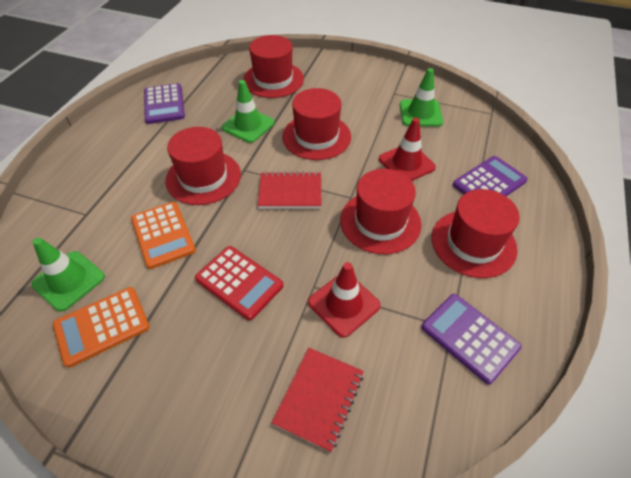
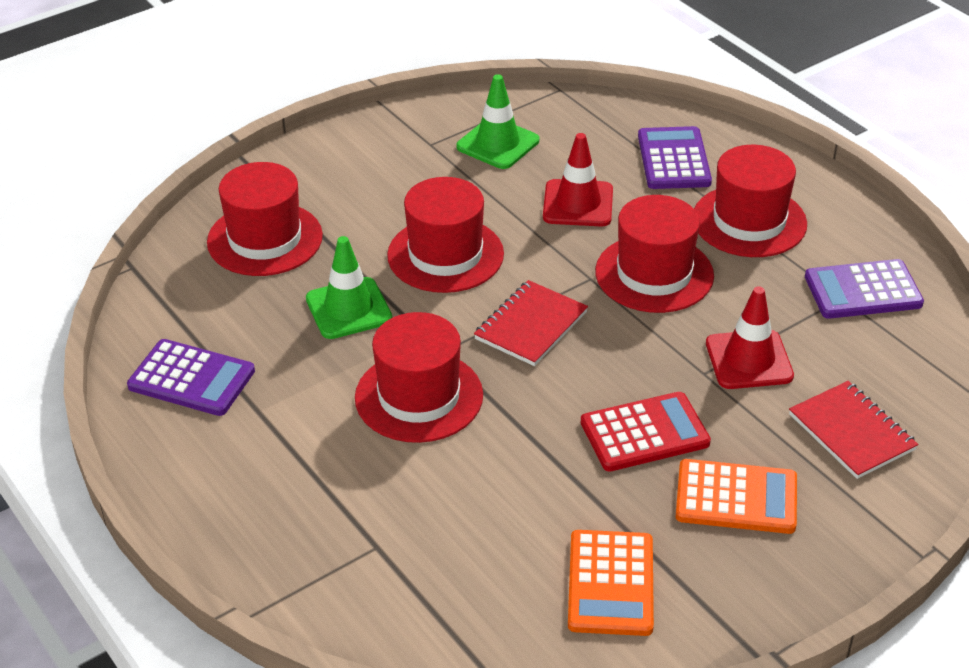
camera: 55 degrees left, 10 degrees down
(68, 280) = (500, 598): green traffic cone -> none
(163, 235) = (497, 476): orange calculator -> orange calculator (736, 498)

